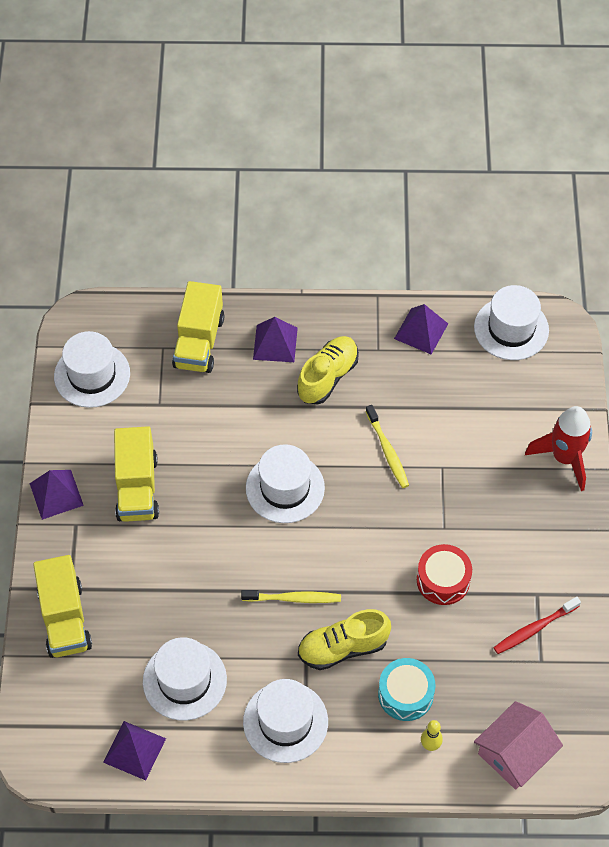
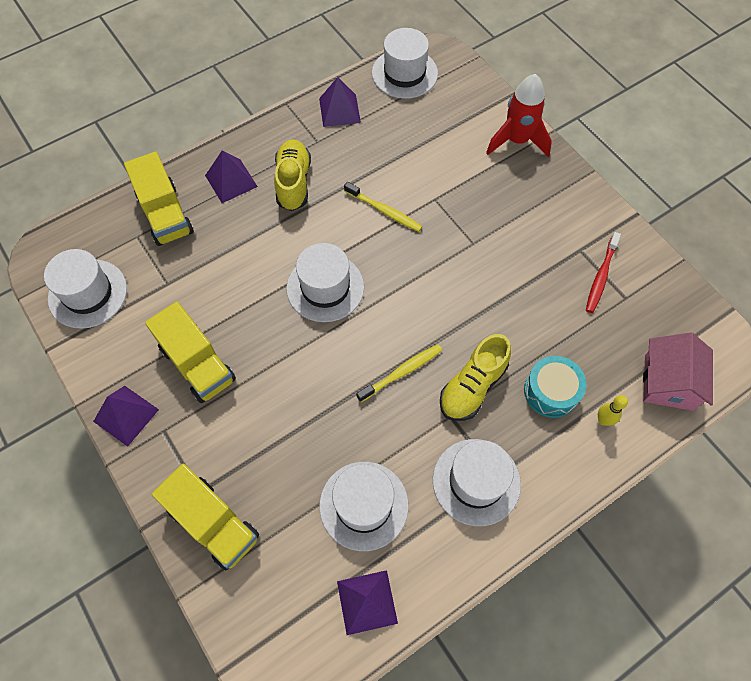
camera: 35 degrees left, 5 degrees up
(443, 580) = (505, 283): red drum -> none

